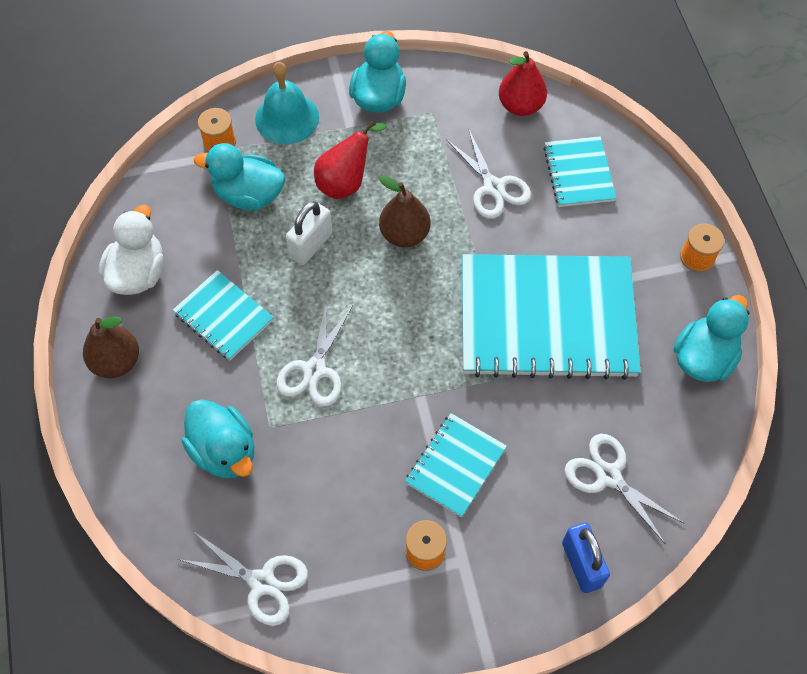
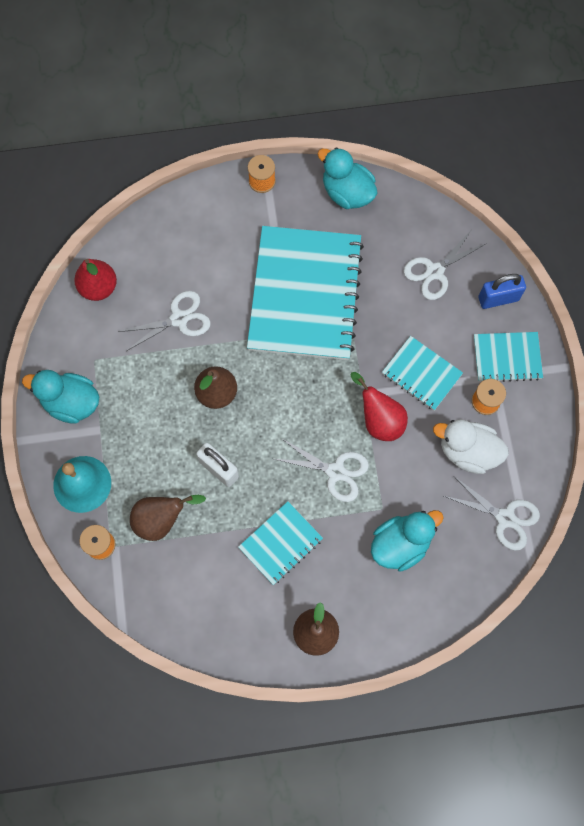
camera: 85 degrees left, 10 degrees up
(138, 273) = (231, 616): white duck -> white duck (467, 451)
(248, 195) = (161, 520): turquoise duck -> brown pear
(262, 582) = (505, 518): white scissors -> white scissors turned 90 degrees clockwise
(346, 182) = (158, 437): red pear -> red pear (379, 420)
(579, 173) = (173, 252): turquoise notebook -> turquoise notebook (507, 357)

